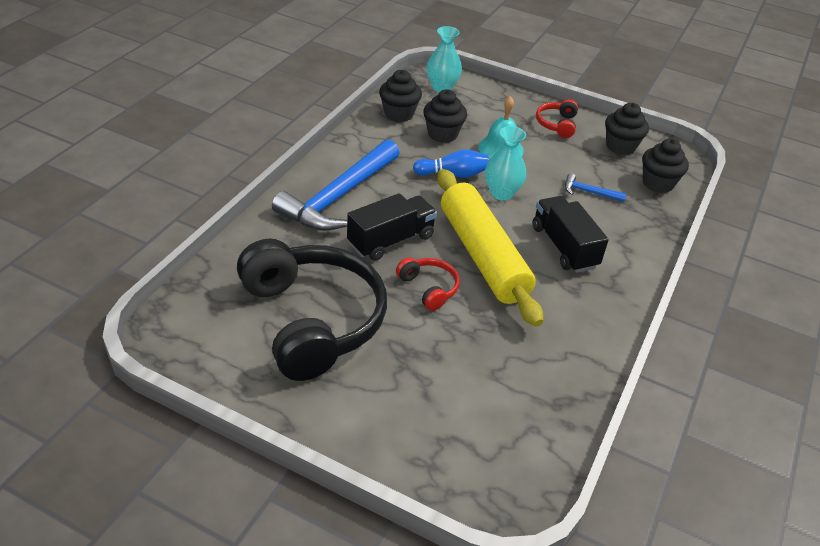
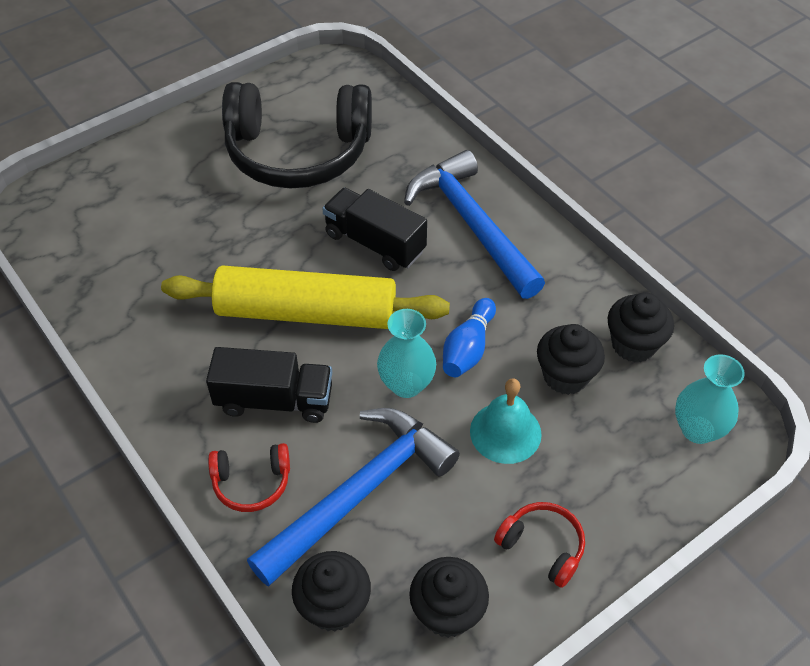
camera: 120 degrees right, 10 degrees up
(391, 240) = (375, 243): black truck -> black truck turned 135 degrees clockwise
(429, 288) = (286, 247): red headphones -> red headphones (252, 482)
(589, 192) = (359, 493): blue hammer -> blue hammer, size x2.41

